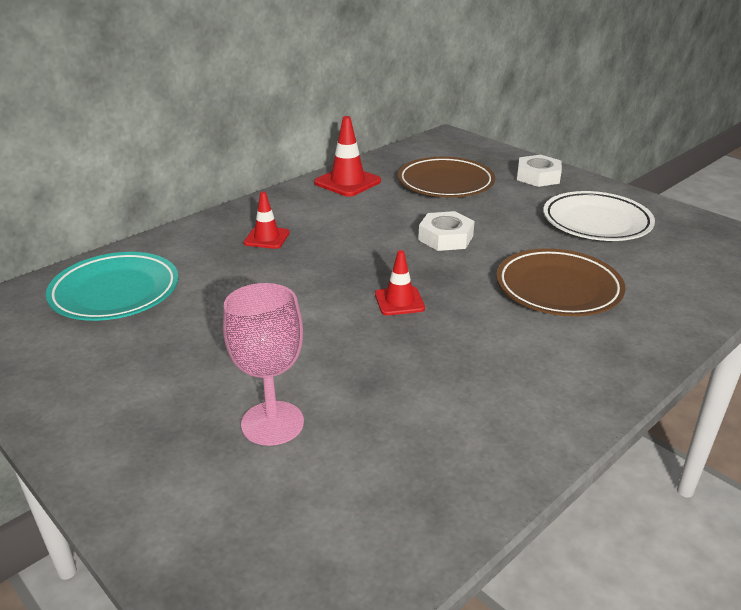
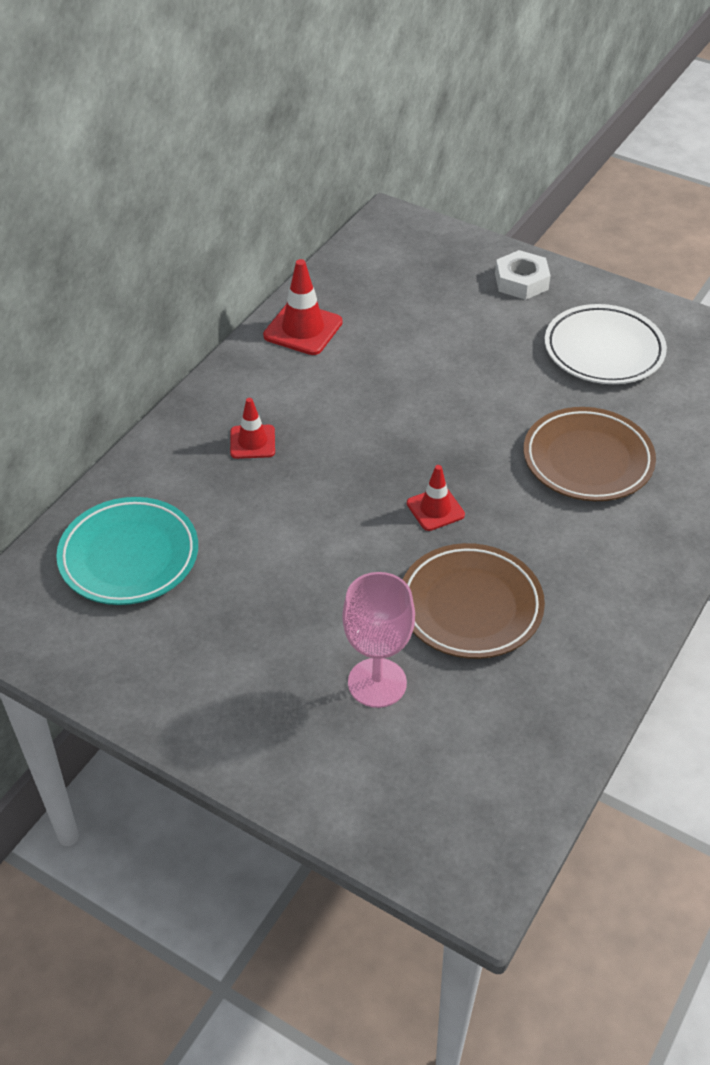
camera: 15 degrees left, 15 degrees up
(445, 183) = (419, 311): brown plate -> brown plate (470, 606)
(445, 238) = (450, 405): white nut -> none

